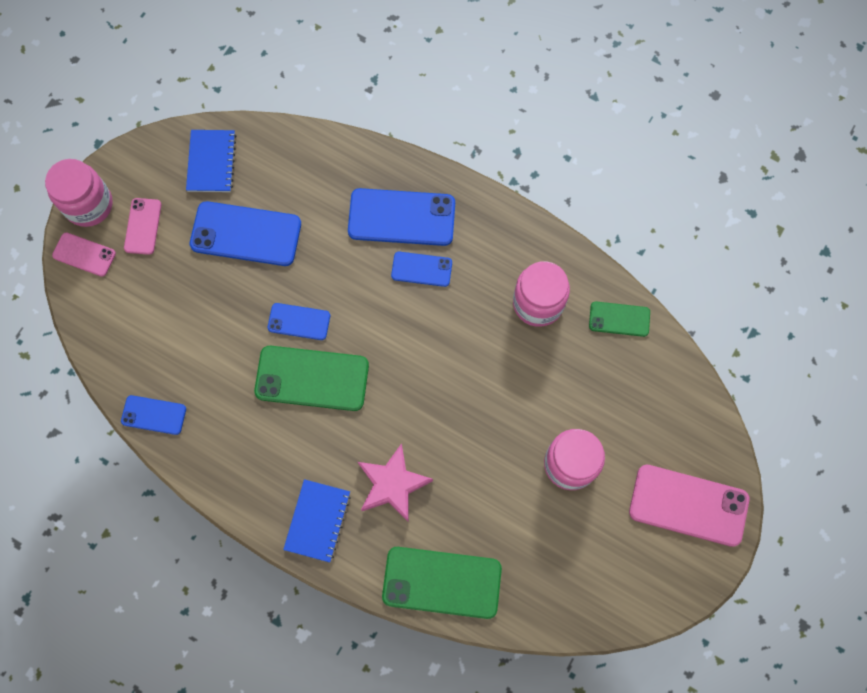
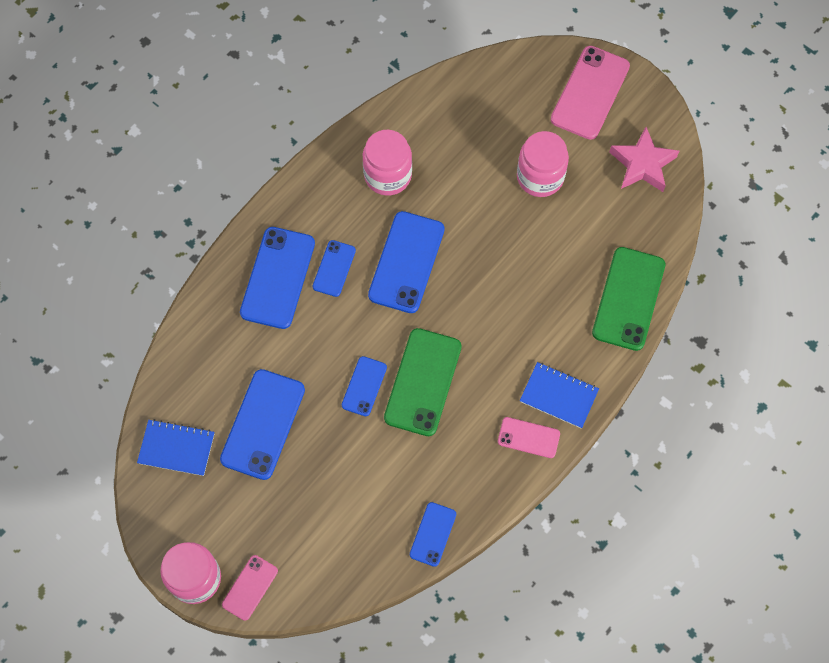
camera: 80 degrees left, 5 degrees down
(143, 226) = (232, 524): pink phone -> pink phone (528, 437)
(393, 484) = (535, 326): pink star -> pink star (642, 164)
(441, 339) = (406, 262): none -> blue phone
(619, 319) = (416, 112): green phone -> none

